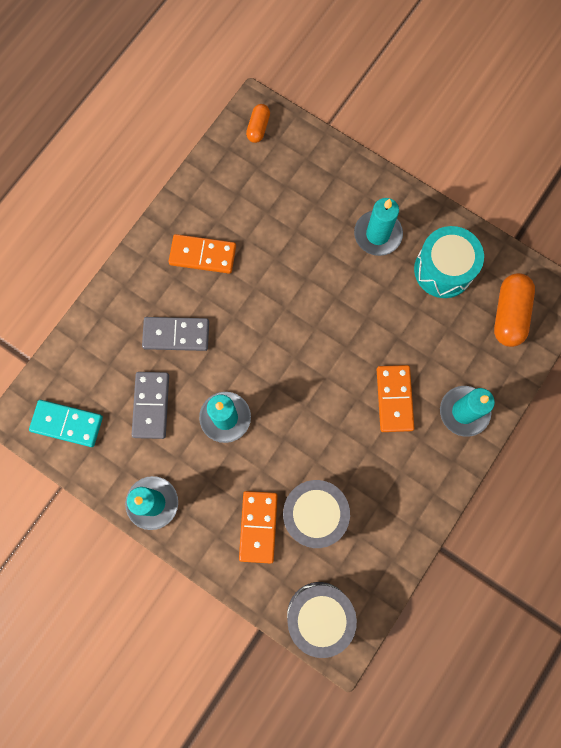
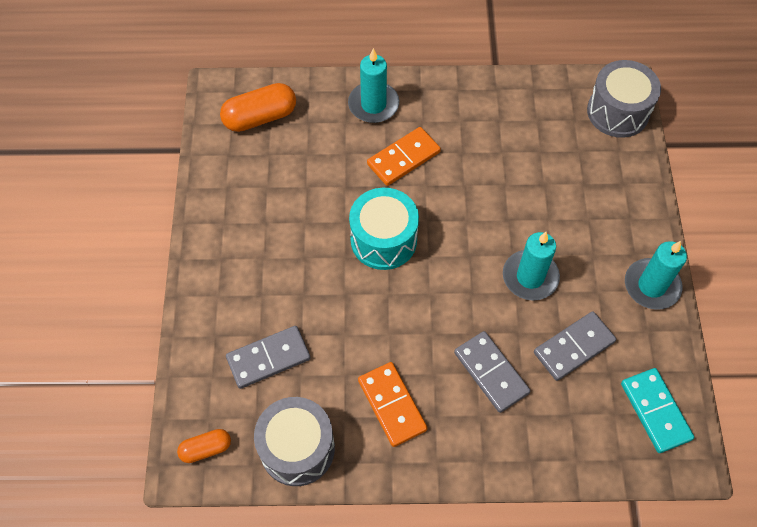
camera: 125 degrees left, 15 degrees down
(258, 526) = (594, 193): orange domino -> none
(293, 199) = (268, 358): none -> grey domino
(314, 514) = (548, 160): grey drum -> grey drum (297, 448)
(377, 234) = (254, 260): turquoise candle -> none
(443, 270) = (253, 187): turquoise drum -> turquoise drum (383, 240)

